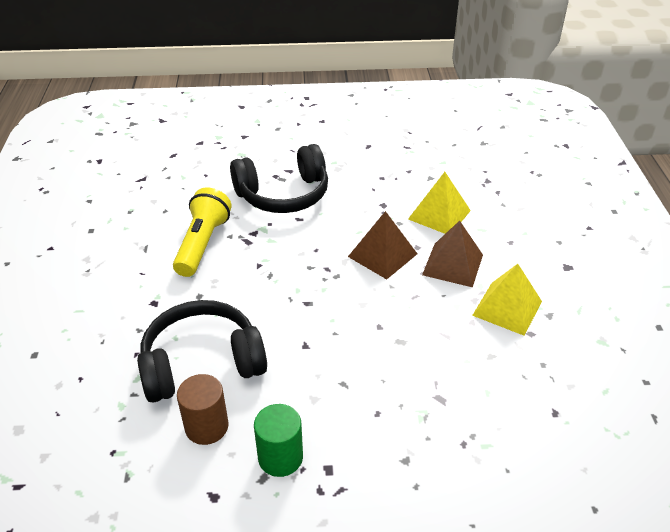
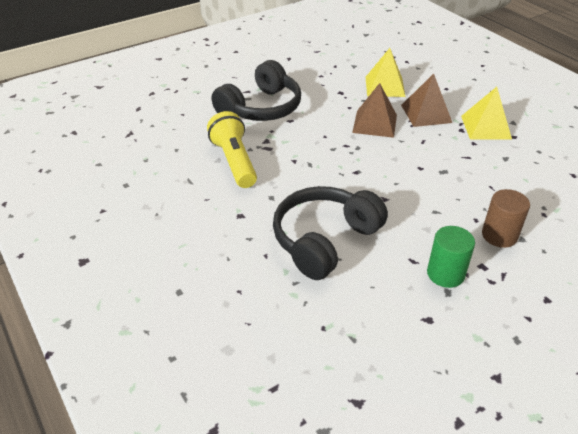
camera: 30 degrees left, 0 degrees up
(206, 427) = (374, 278): brown cylinder -> brown cylinder (499, 235)

